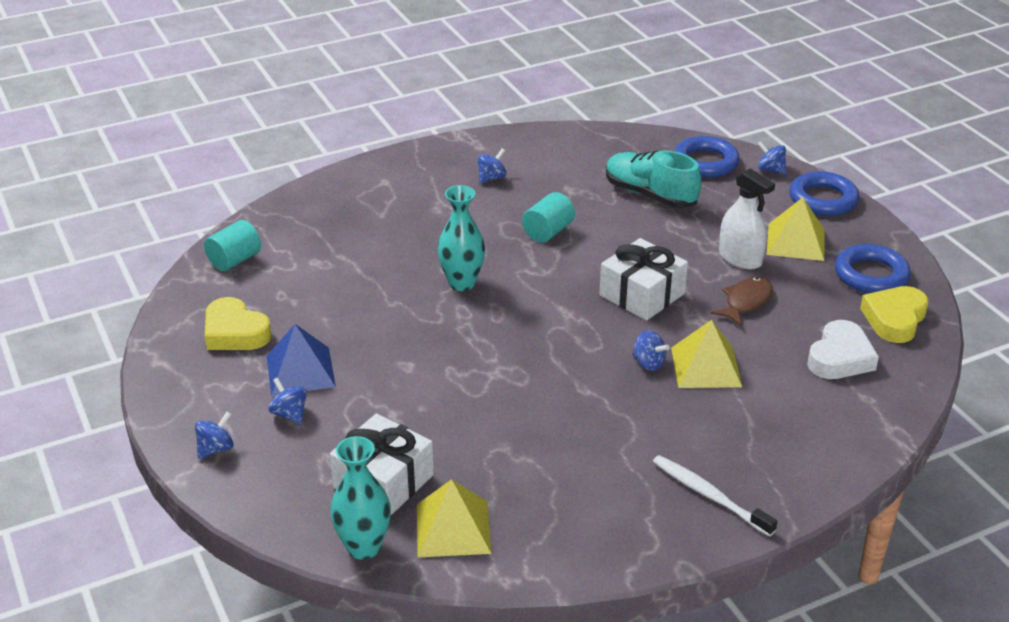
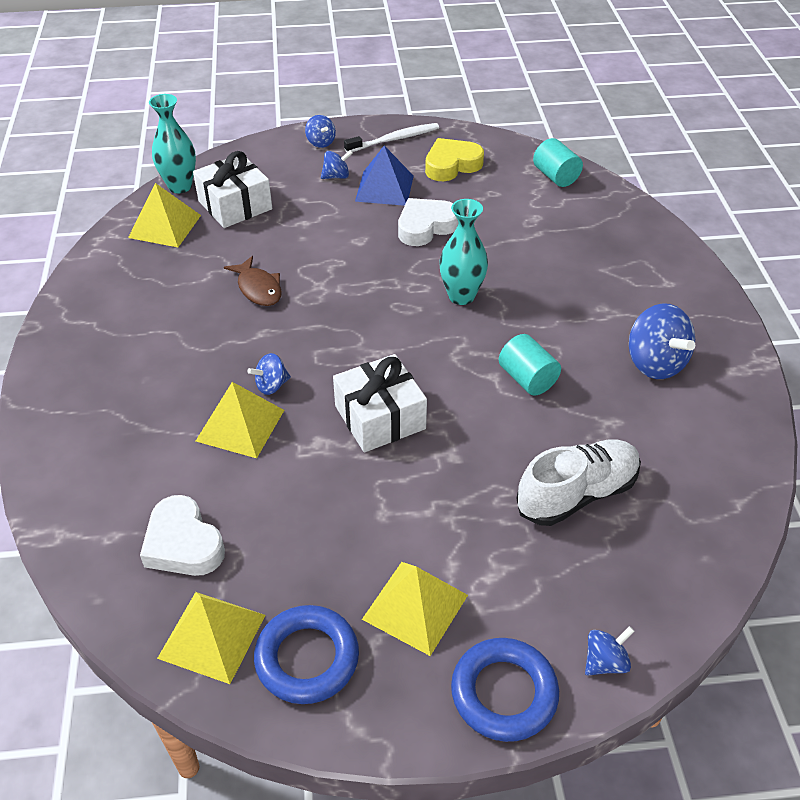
camera: 110 degrees right, 10 degrees up
(362, 326) = (425, 227): none -> white heart
(491, 178) = (655, 363): blue spinning top -> blue spinning top, size x1.83
(650, 195) = (577, 494): turquoise shoe -> white shoe
(705, 162) = (644, 586): blue ring -> none
(709, 495) = (86, 366): white toothbrush -> white toothbrush (394, 139)
(740, 258) = (405, 530): white spray bottle -> none
(746, 302) = (322, 500): brown fish -> brown fish (258, 288)
(894, 319) = (212, 636): yellow heart -> yellow pyramid

